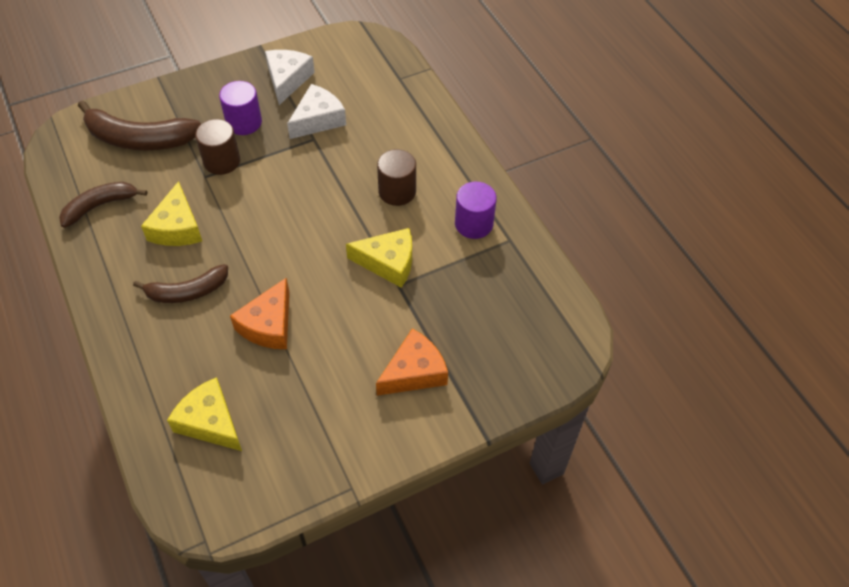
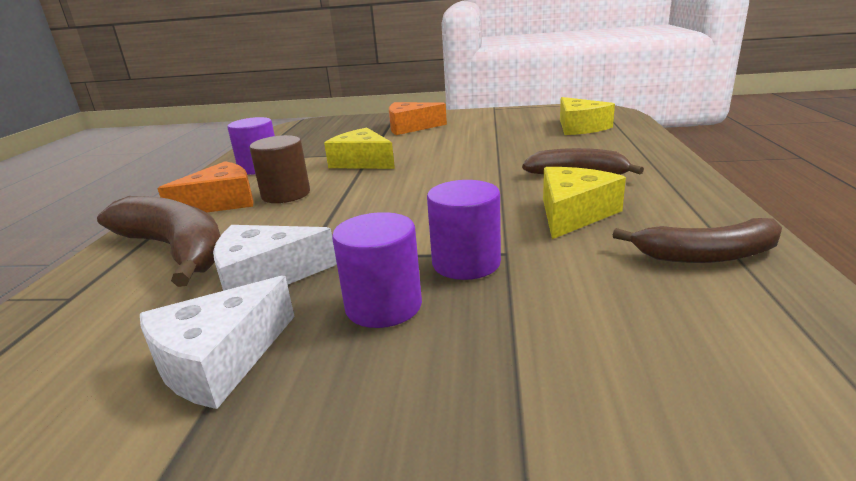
camera: 145 degrees left, 30 degrees down
(139, 139) = (620, 337): brown banana -> brown banana (176, 250)
(222, 161) = (466, 263): brown cylinder -> purple cylinder
(268, 325) = (503, 151): orange cheese -> orange cheese (221, 202)

